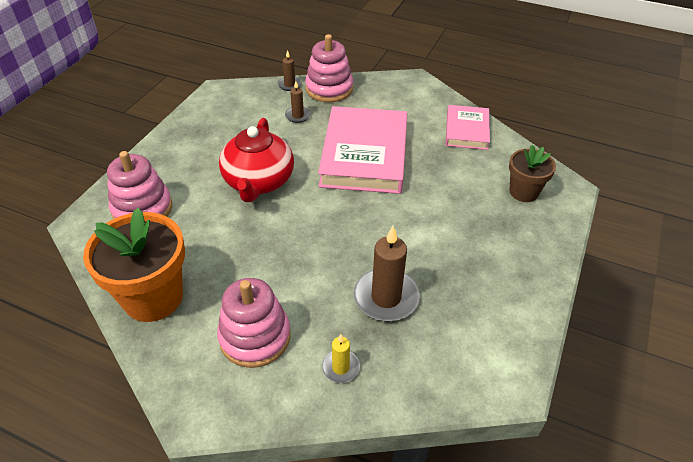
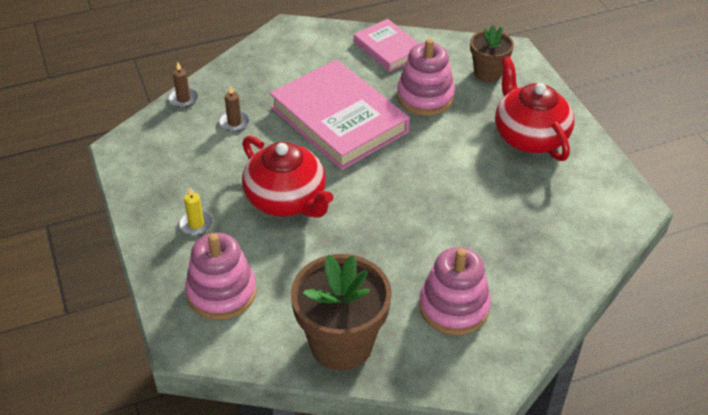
camera: 45 degrees left, 0 degrees up
(153, 297) = (341, 344): orange flower pot -> brown flower pot
(329, 89) = (226, 81): pink stacking toy -> pink stacking toy (425, 97)
(340, 367) = (533, 278): yellow candle -> yellow candle (196, 224)
(386, 297) = (499, 213): brown candle -> none
(493, 260) = (529, 136): none -> red teapot

